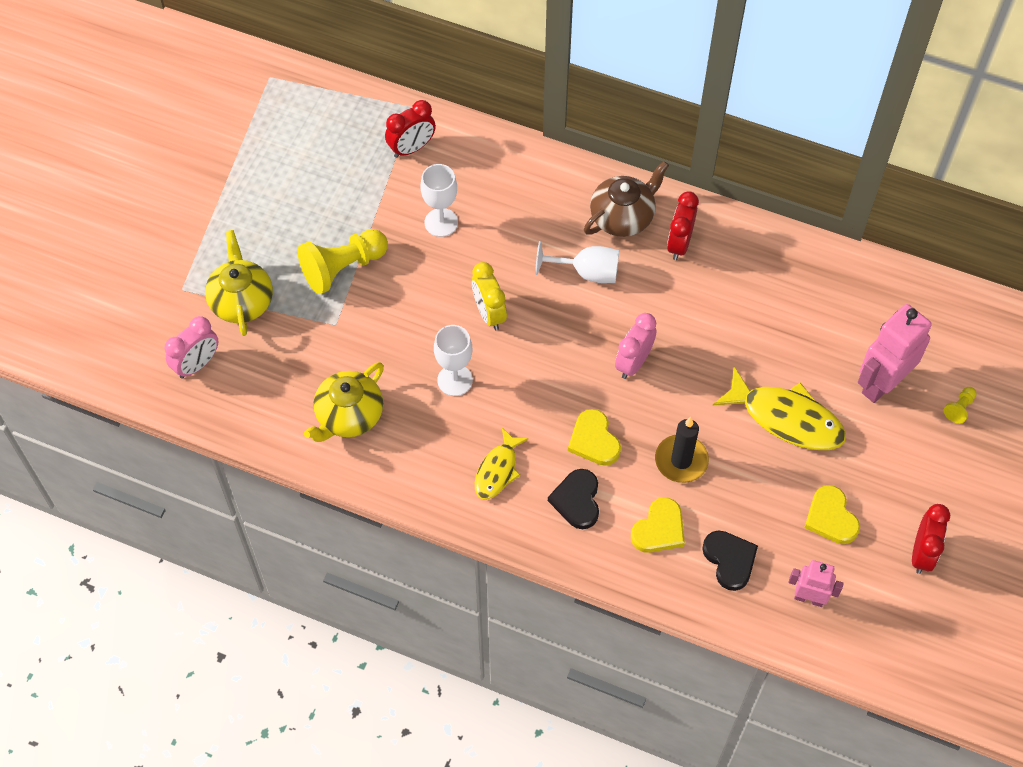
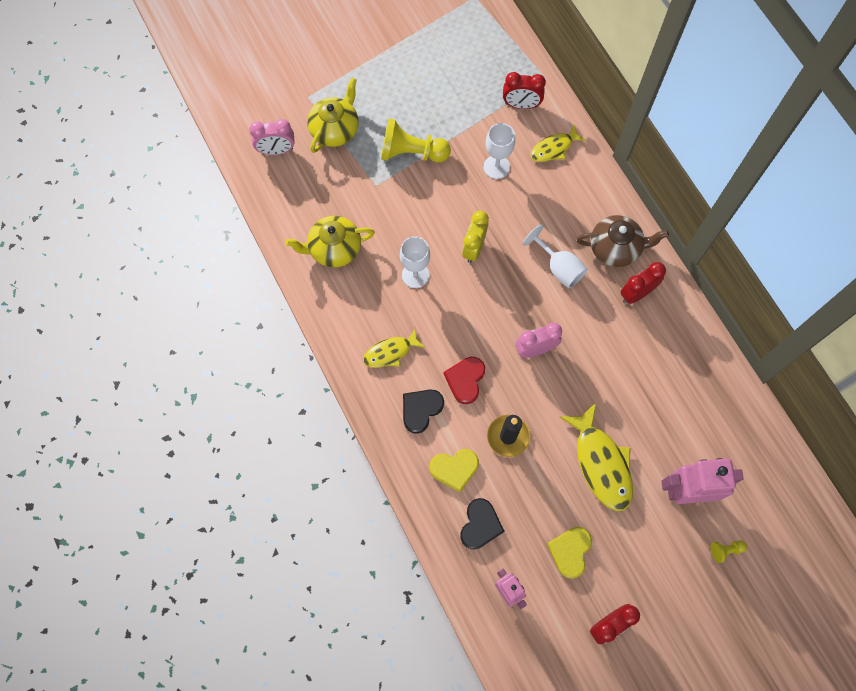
camera: 40 degrees right, 10 degrees up
(481, 167) = (554, 148): none -> yellow fish
(594, 440) = (465, 380): yellow heart -> red heart

